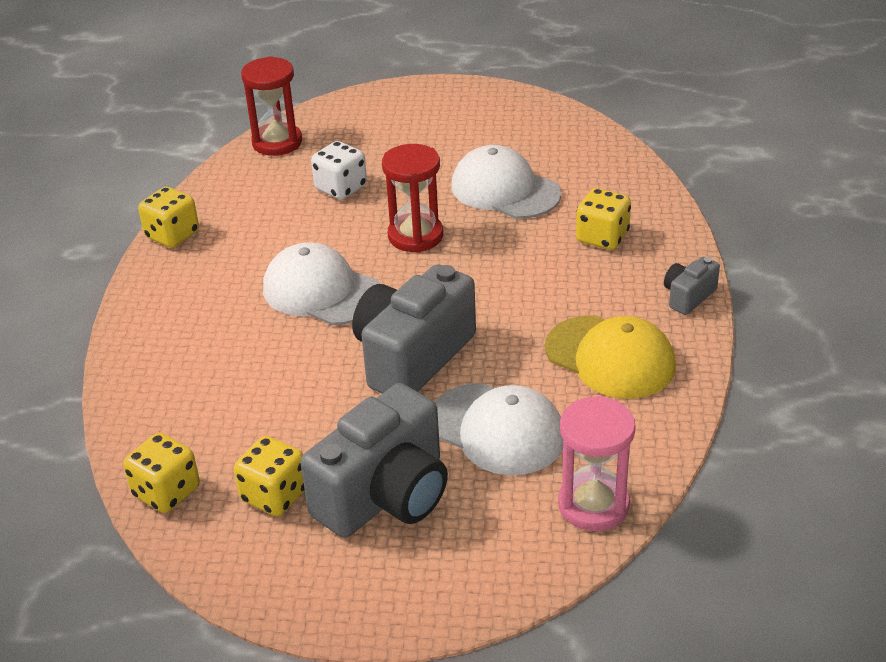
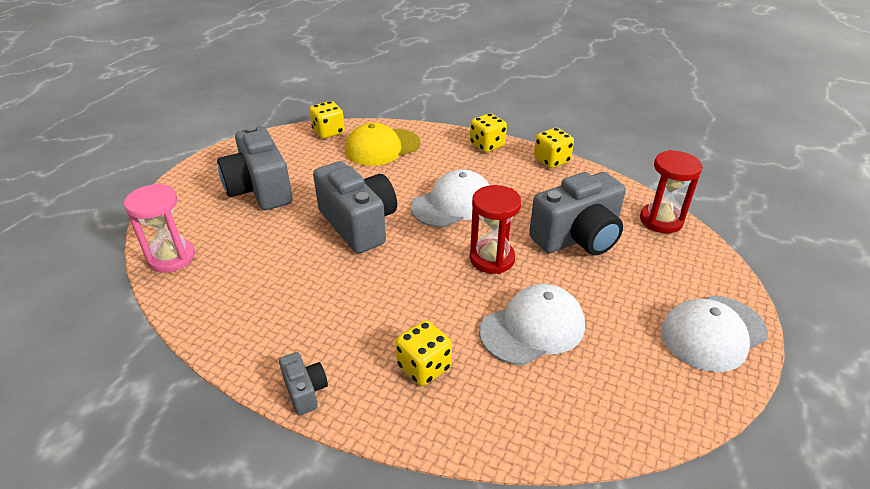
camera: 110 degrees right, 0 degrees up
(275, 495) = (296, 158): yellow dice -> yellow dice (487, 145)
(341, 188) = (578, 237): white dice -> grey camera
(497, 429) = (266, 239): white cap -> white cap (713, 333)
(610, 357) = (279, 313): yellow cap -> yellow cap (382, 147)

